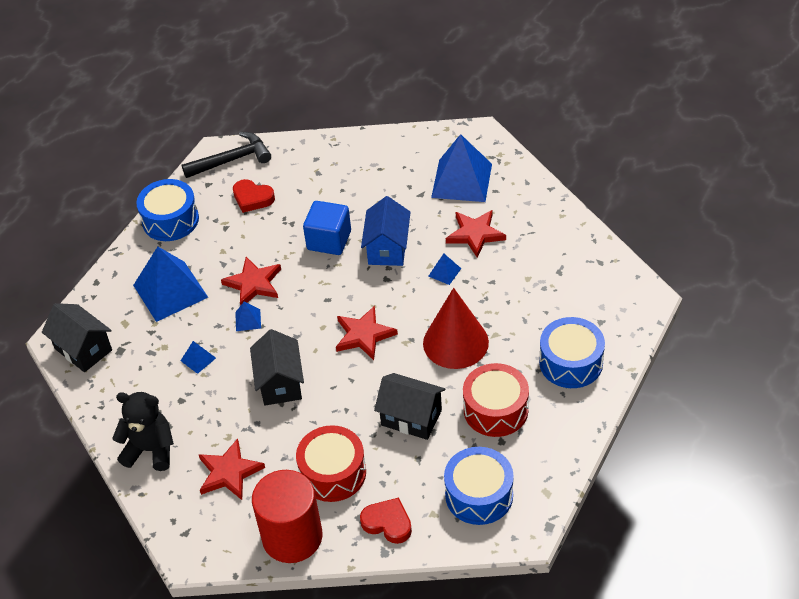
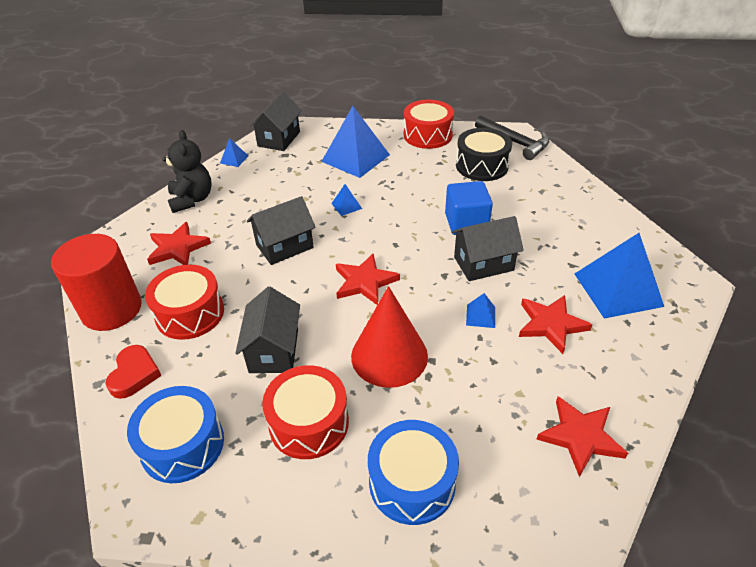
camera: 65 degrees right, 5 degrees down
(170, 220) = (427, 135): blue drum -> red drum
(198, 359) = (292, 193): blue pyramid -> blue pyramid (234, 159)
(252, 198) = (482, 166): red heart -> black drum
(253, 284) = (388, 196): red star -> red star (580, 436)
(387, 248) = (483, 263): blue house -> black house

